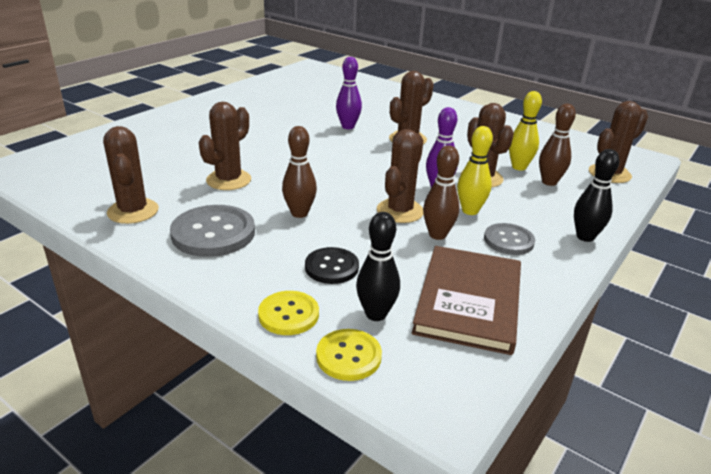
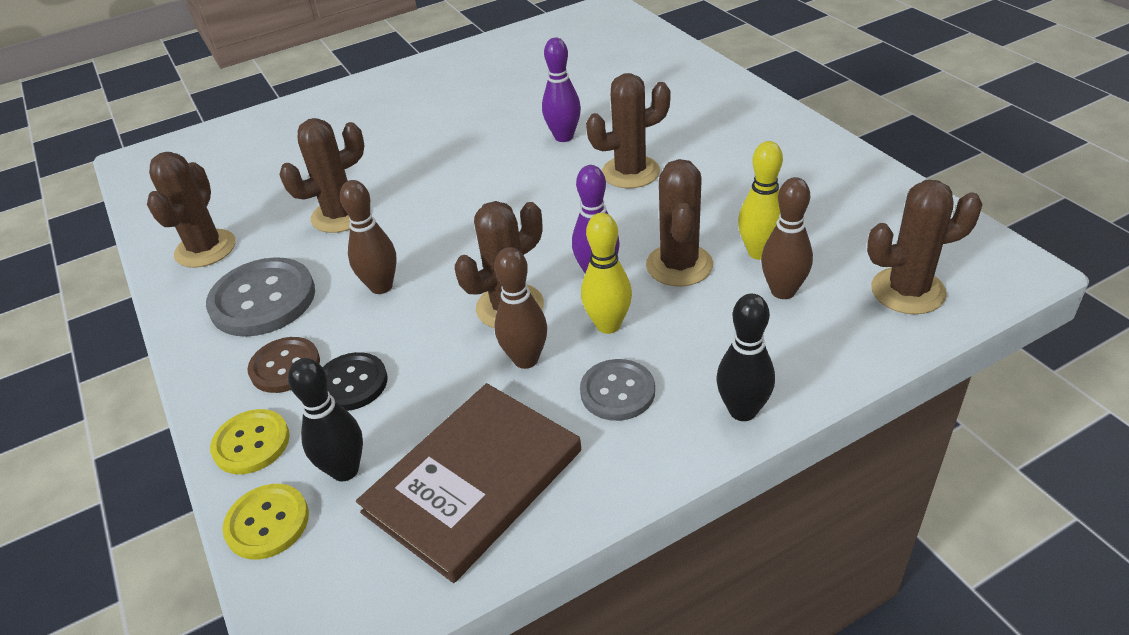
camera: 30 degrees right, 10 degrees up
(270, 267) = (285, 367): none -> brown button

